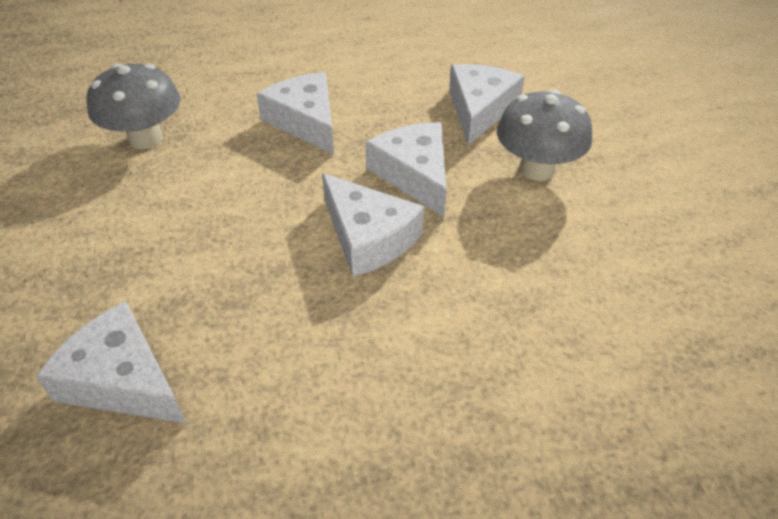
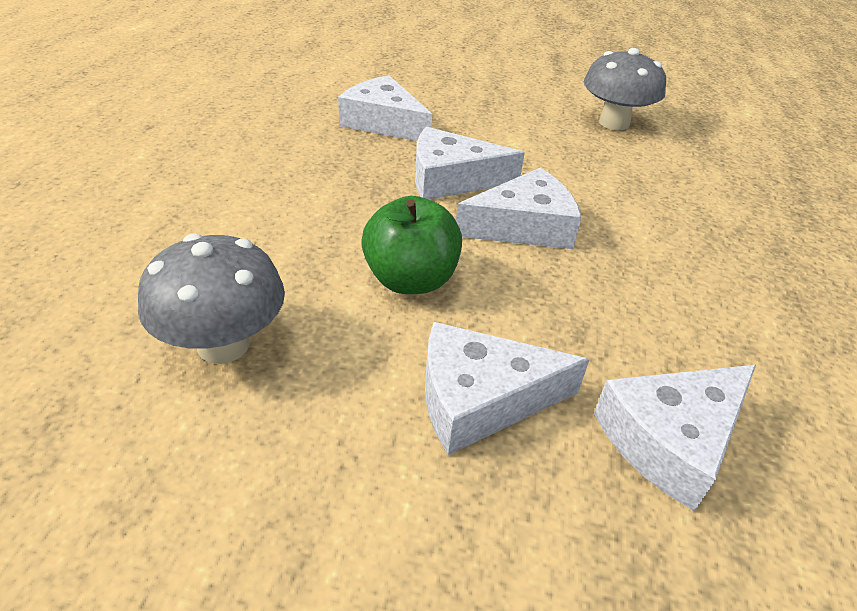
camera: 70 degrees left, 5 degrees down
(251, 193) = (410, 280): none -> green apple
(305, 122) = (311, 213): white cheese -> white cheese (481, 399)
(536, 169) = (484, 127): grey mushroom -> grey mushroom (614, 123)

